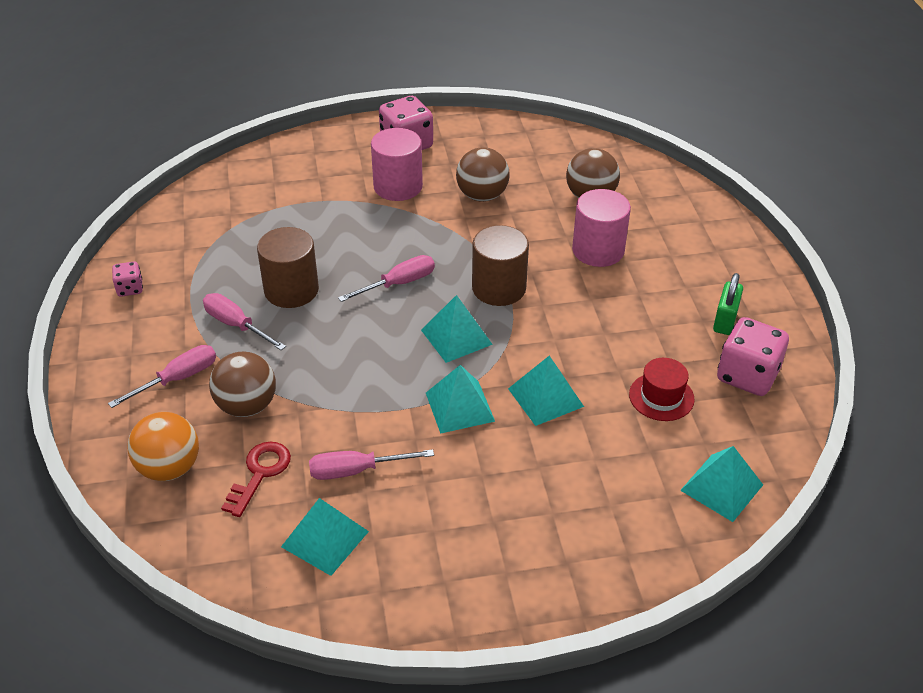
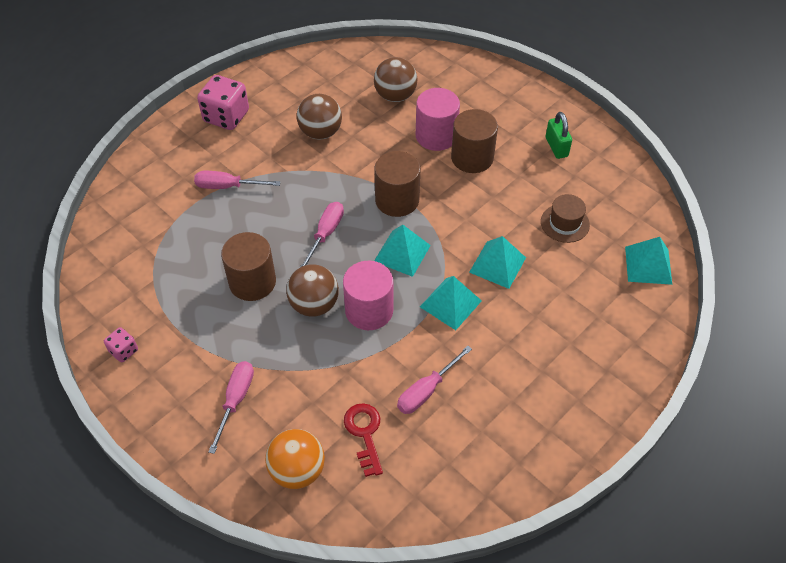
camera: 35 degrees left, 10 degrees up
(236, 325) = (238, 333): pink screwdriver -> pink screwdriver (227, 186)
(247, 406) = (307, 390): brown ball -> brown ball (314, 305)
(324, 539) = (451, 451): turquoise pyramid -> none
(398, 186) = (252, 155): pink cylinder -> pink cylinder (369, 310)
(617, 287) = (472, 157): none -> brown cylinder
(661, 397) = (565, 223): red hat -> brown hat
(747, 375) = (600, 179): pink dice -> none

